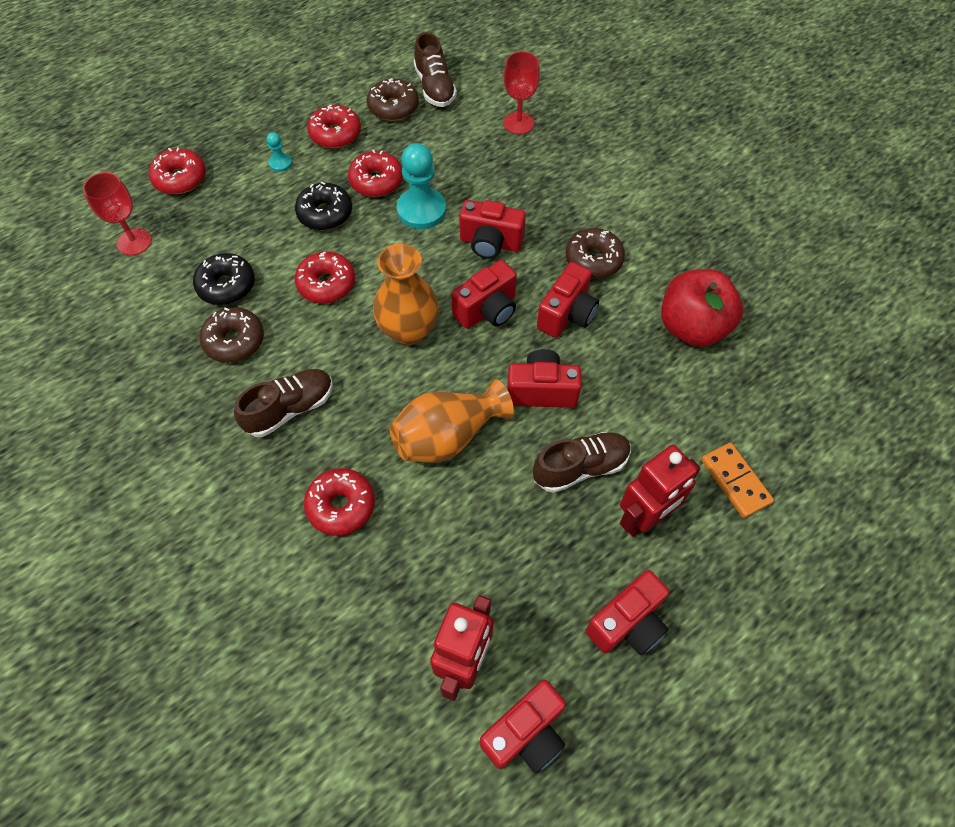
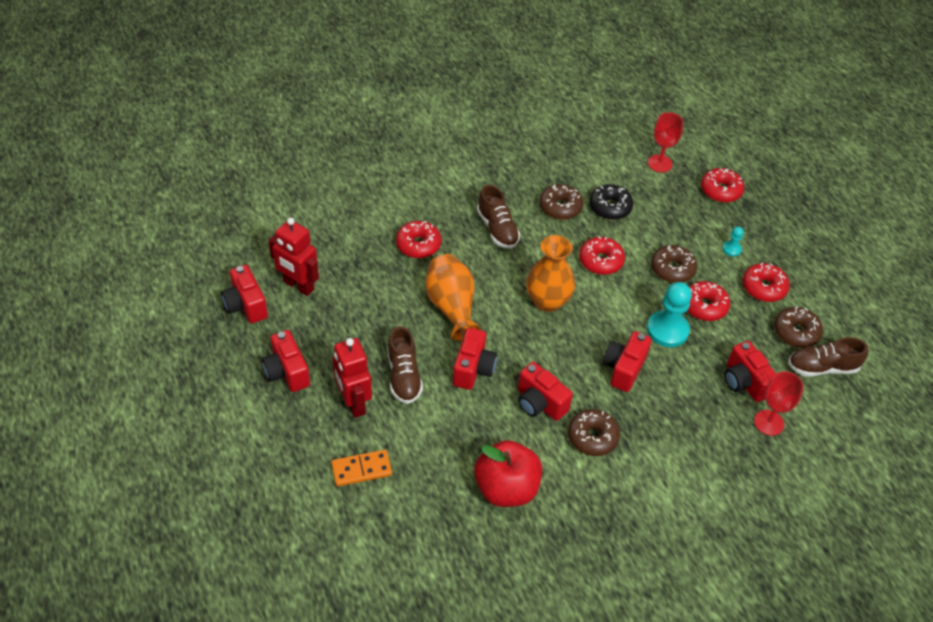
camera: 100 degrees right, 10 degrees down
(325, 213) = (672, 269): black donut -> brown donut
(487, 310) = (555, 352): red camera -> red camera (744, 382)

